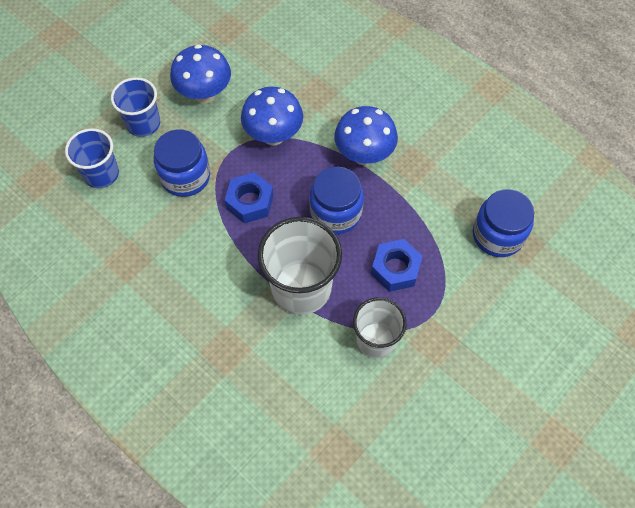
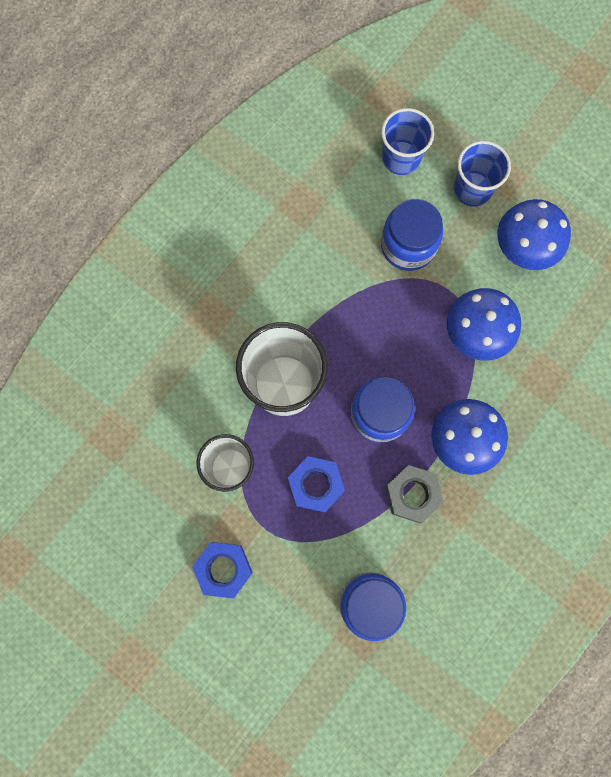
camera: 85 degrees right, 15 degrees up
(250, 202) = (383, 318): blue nut -> blue nut (223, 569)
(407, 195) = (412, 495): none -> grey nut

